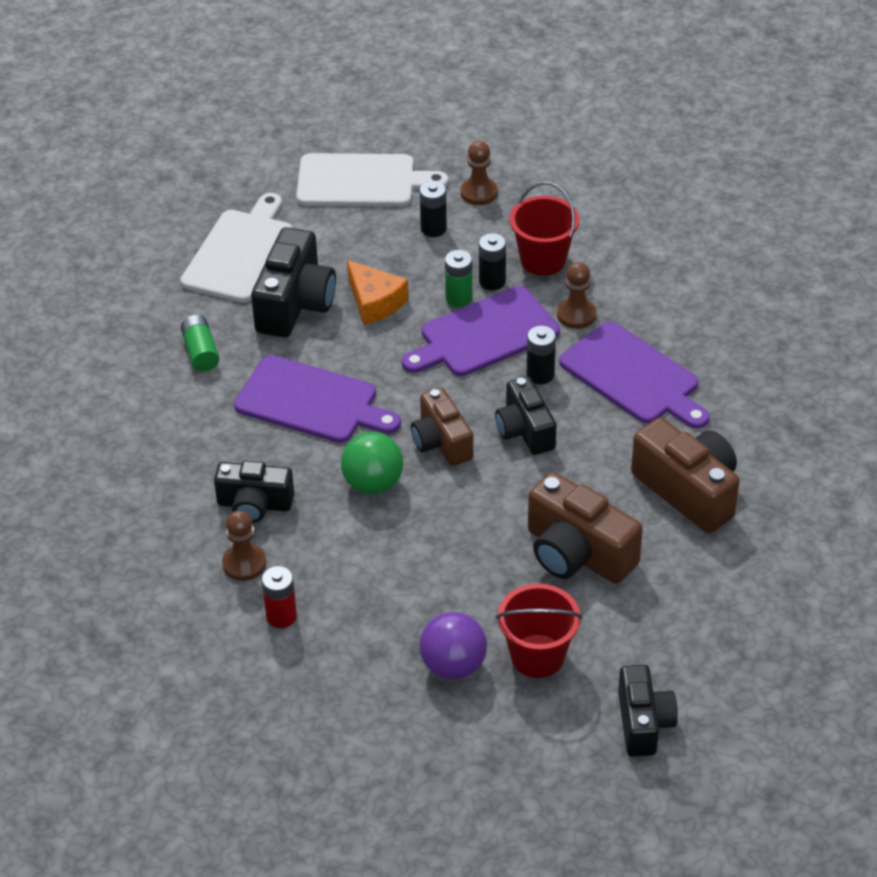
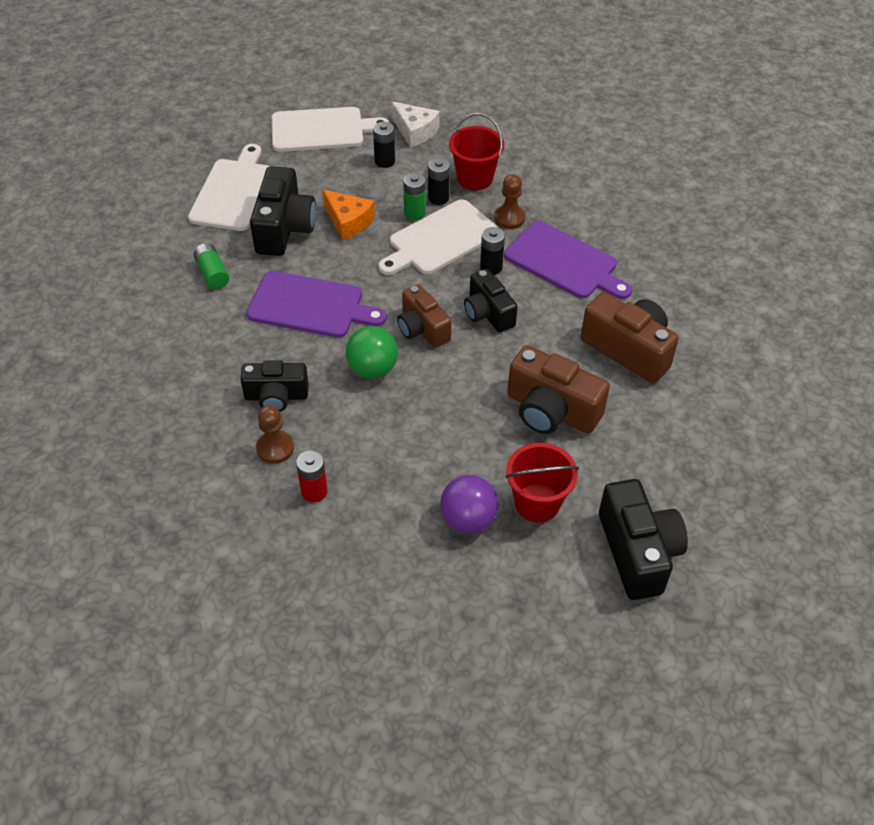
camera: 10 degrees left, 5 degrees up
(479, 193) = (415, 131): brown pawn -> white cheese
(484, 334) = (440, 239): purple cutting board -> white cutting board
(643, 723) = (638, 552): black camera -> black camera, size x1.50

